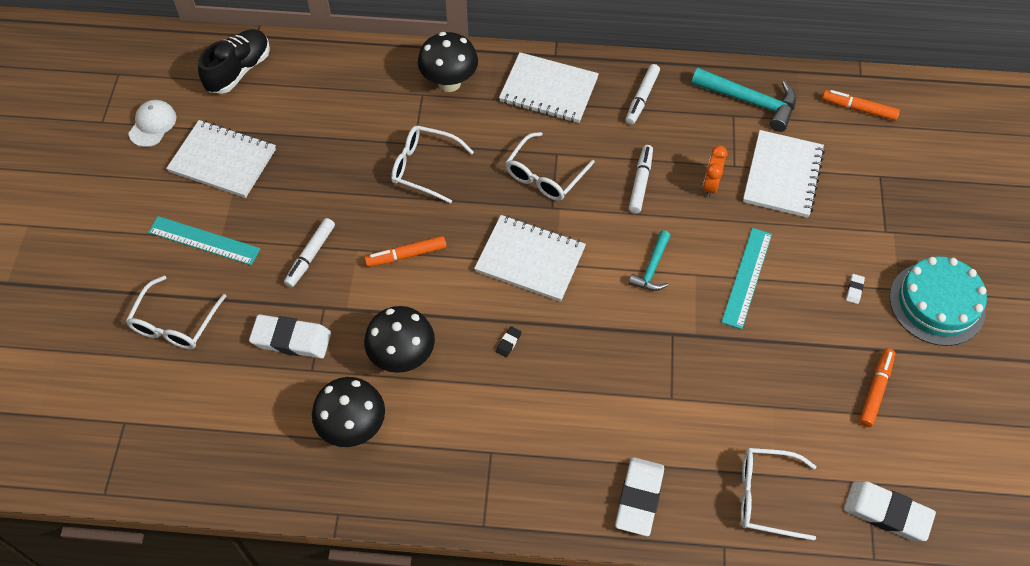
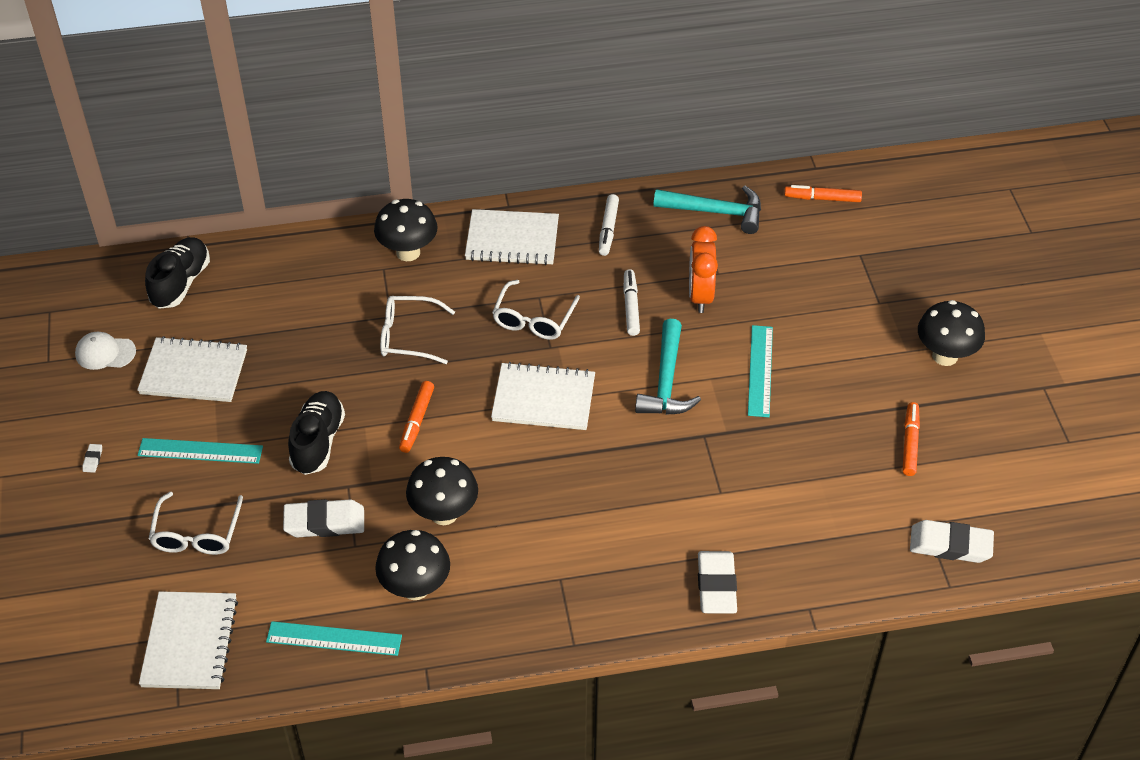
camera: 15 degrees left, 10 degrees down
(152, 125) = (105, 353): white cap -> white cap turned 90 degrees counterclockwise
(263, 461) = (334, 638): none -> turquoise ruler
(310, 256) = (318, 442): white marker -> black shoe
(406, 255) = (417, 421): orange marker -> orange marker turned 45 degrees counterclockwise
(508, 343) = (546, 478): black eraser -> none
(652, 268) = (666, 381): turquoise hammer -> turquoise hammer, size x1.66
(710, 185) = (700, 296): orange clock -> orange clock, size x1.57
(765, 496) = (835, 557): white glasses -> none
(782, 175) = (767, 273): white notebook -> white notebook (190, 642)
(854, 290) = (865, 360): white eraser -> white eraser (93, 459)
(937, 303) = (945, 356): turquoise cake -> black mushroom

